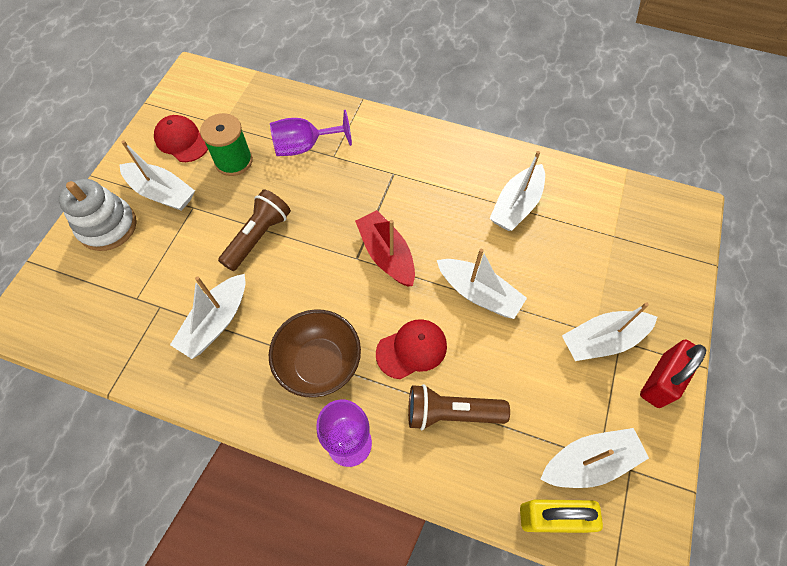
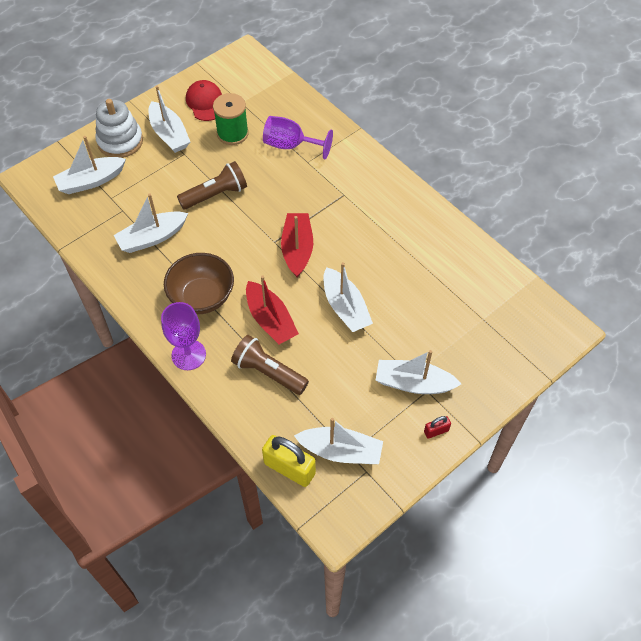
camera: 30 degrees right, 5 degrees down
(412, 349) = (270, 320): red cap -> red boat
(516, 205) = (422, 261): white boat -> white boat (91, 181)
(661, 380) = (436, 431): red padlock -> red padlock, size x0.49

